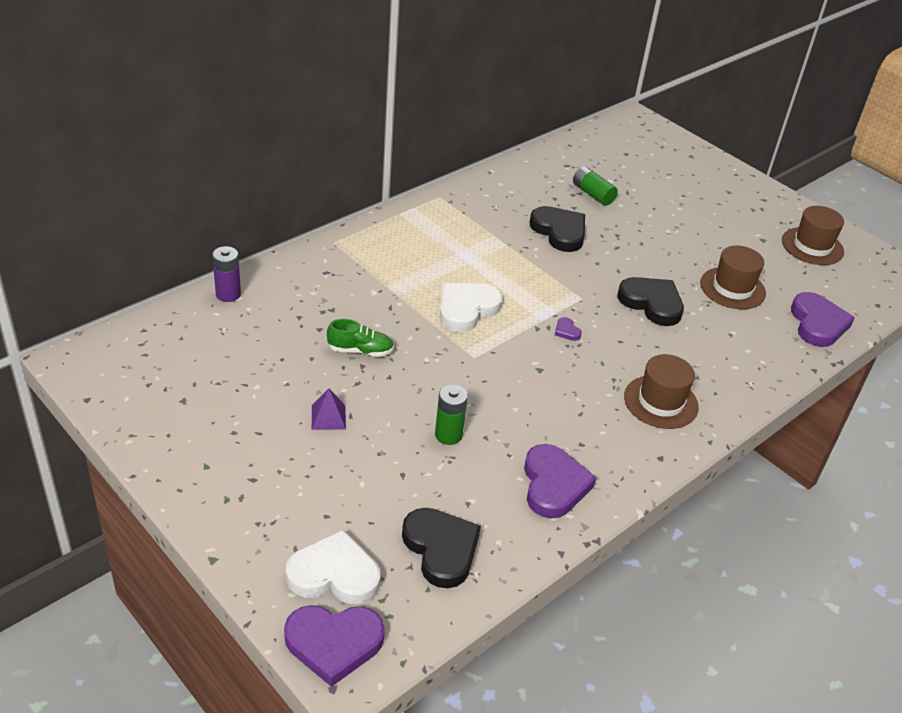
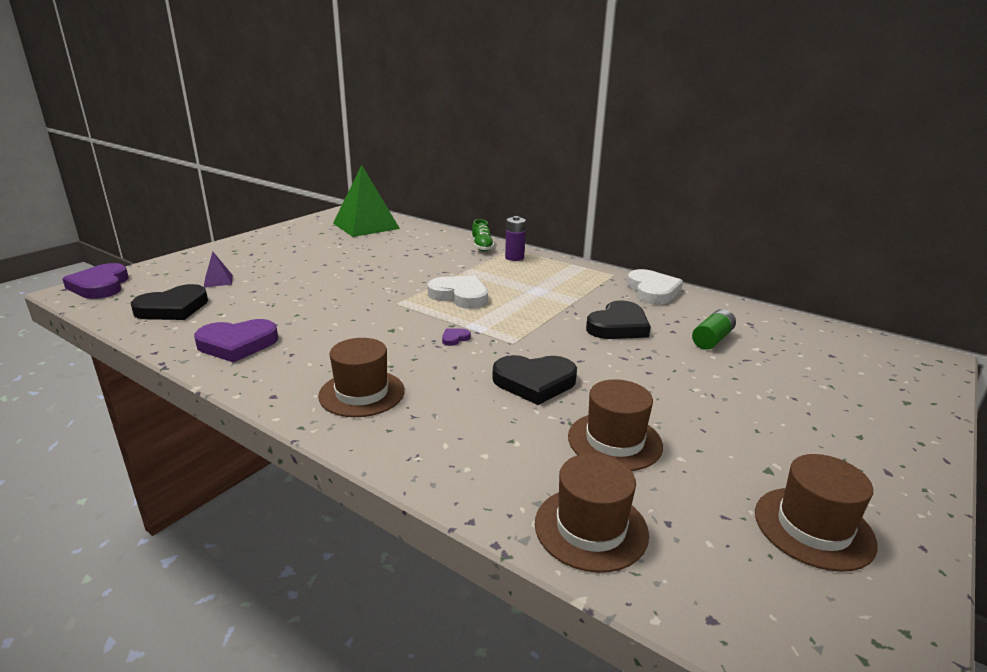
camera: 80 degrees right, 15 degrees down
(173, 351) = (366, 226): none -> green pyramid
(228, 294) = (428, 230): purple battery -> purple battery (514, 257)
(328, 417) = (312, 265): purple pyramid -> purple pyramid (218, 281)
(334, 574) = (160, 280): white heart -> white heart (652, 291)
(360, 350) = (387, 267): green shoe -> green shoe (482, 247)
(448, 435) = (297, 301): green battery -> none
(652, 303) = (534, 382): black heart -> black heart turned 60 degrees clockwise
(817, 324) = (591, 528): purple heart -> brown hat

